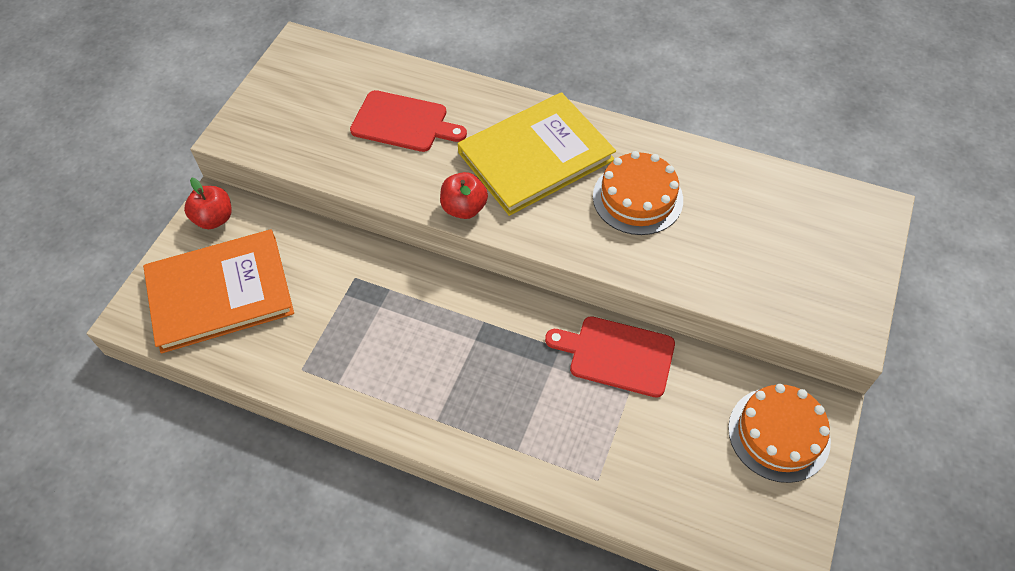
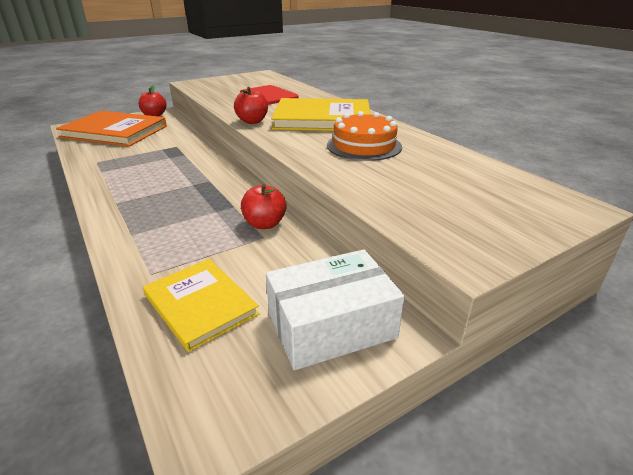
camera: 35 degrees right, 25 degrees down
(617, 355) = (264, 224): red cutting board -> red apple
(675, 480) = (200, 304): none -> yellow book
(779, 434) = (331, 325): orange cake -> white box

